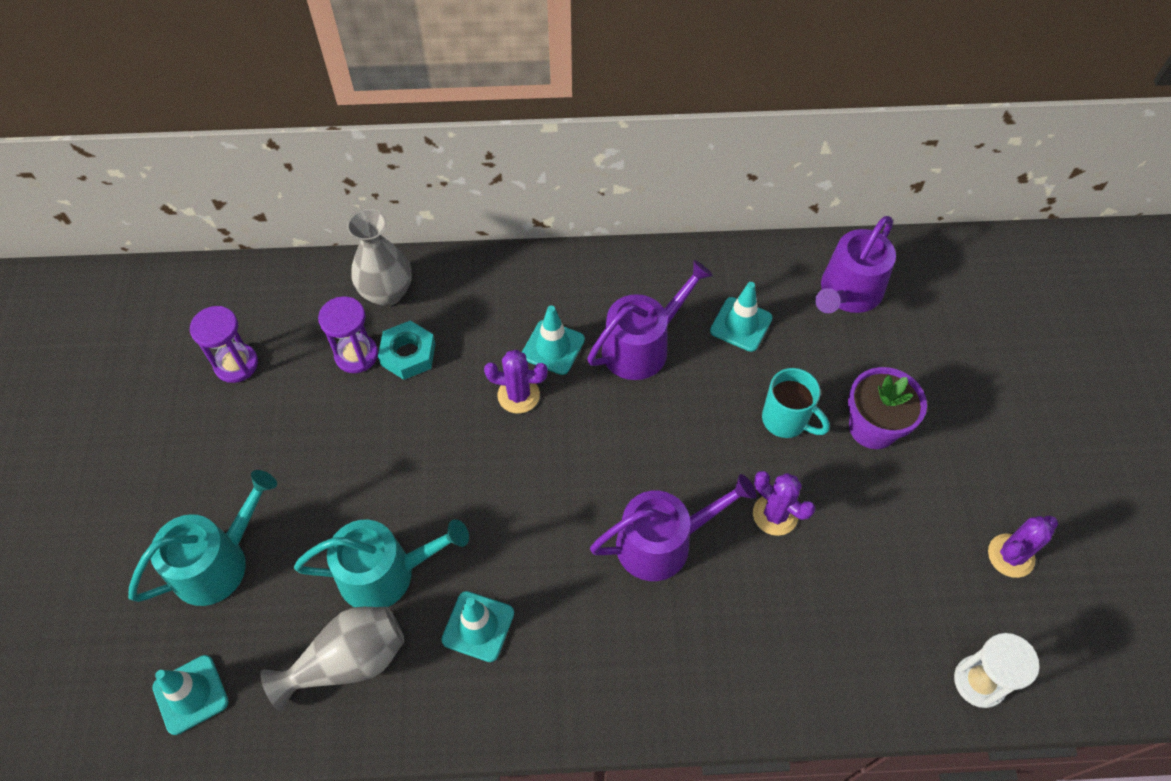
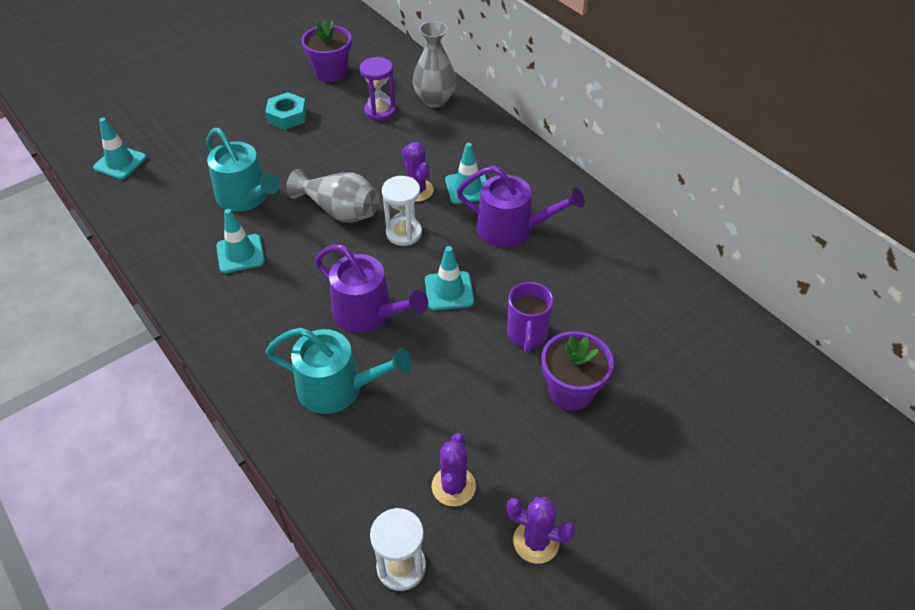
camera: 55 degrees right, 10 degrees down
(217, 562) = (204, 131): turquoise watering can -> turquoise watering can (338, 388)
(236, 364) = (331, 72): purple hourglass -> purple flower pot
(348, 661) = (179, 211): grey vase -> grey vase (339, 211)
(408, 354) = (400, 130): turquoise nut -> turquoise nut (287, 116)
(573, 444) = (404, 233): none -> white hourglass
(741, 324) = (583, 271): turquoise traffic cone -> turquoise traffic cone (449, 291)
(775, 514) = (442, 365): purple cactus -> purple cactus (453, 486)
(786, 420) = (527, 335): turquoise mug -> purple mug
(848, 293) = (679, 319): purple watering can -> none

